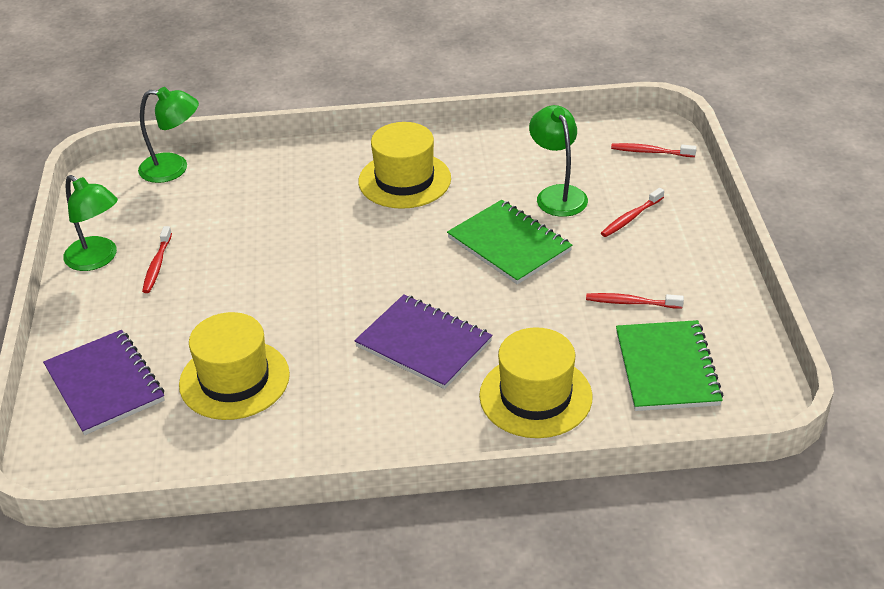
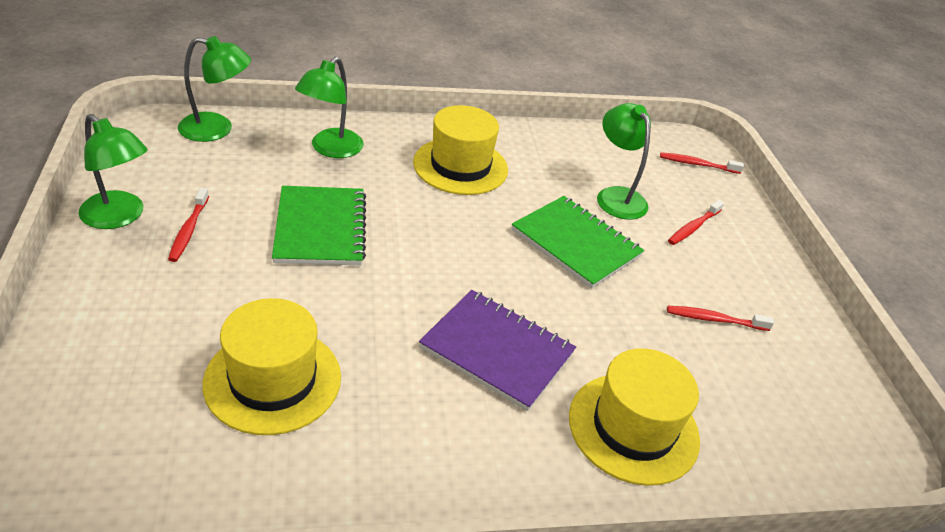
camera: 10 degrees left, 0 degrees up
(105, 384) = (106, 374): purple notebook -> none
(280, 177) = (331, 149): none -> green lamp
(667, 368) = (771, 402): green notebook -> green notebook (320, 228)

